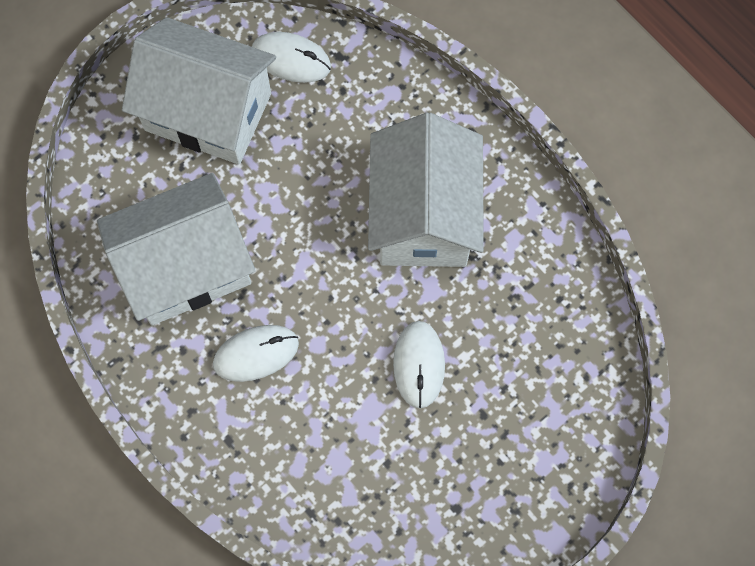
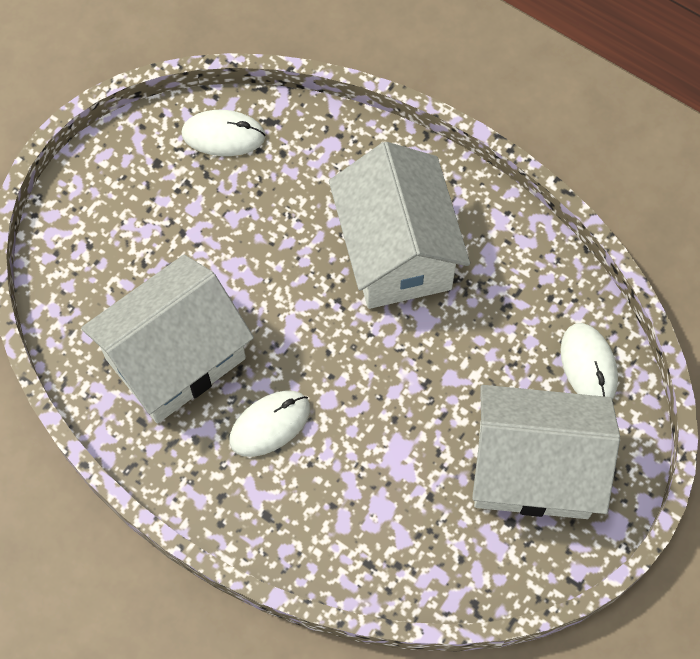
camera: 15 degrees left, 5 degrees down
(208, 111) = (155, 204): white house -> white house (533, 469)
(419, 365) = (433, 394): white mouse -> white mouse (588, 365)

